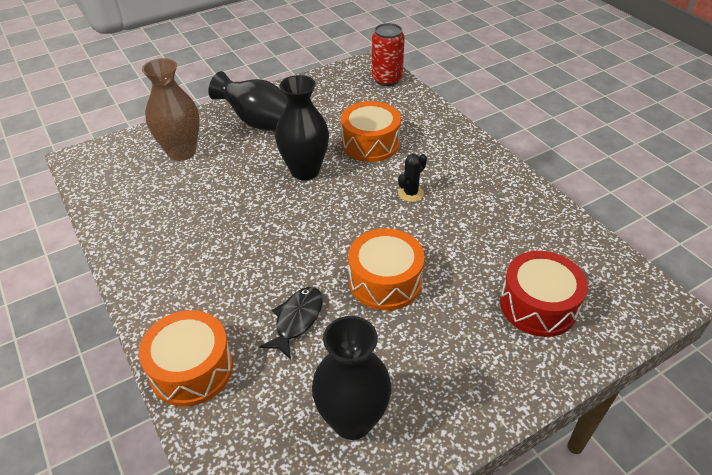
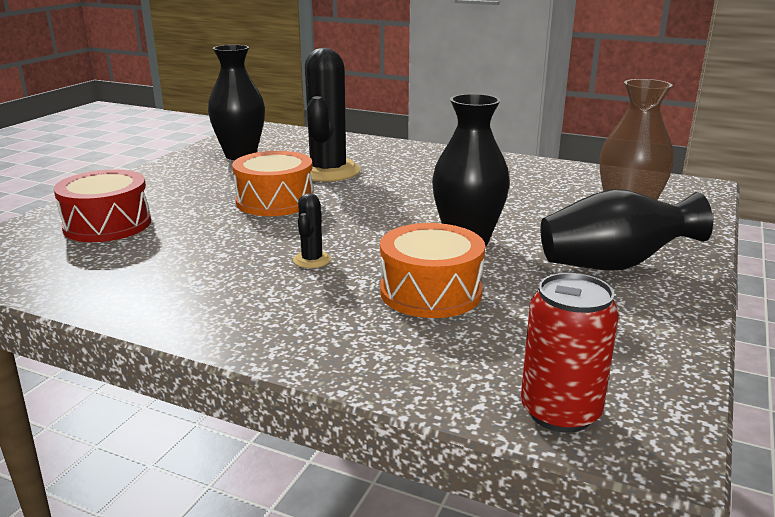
camera: 145 degrees right, 20 degrees down
(191, 369) = (371, 145): orange drum -> none
(297, 320) = (328, 171): black fish -> black cactus

